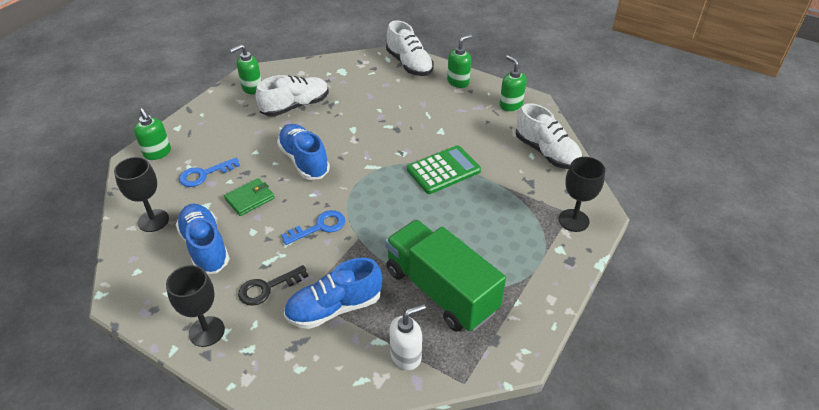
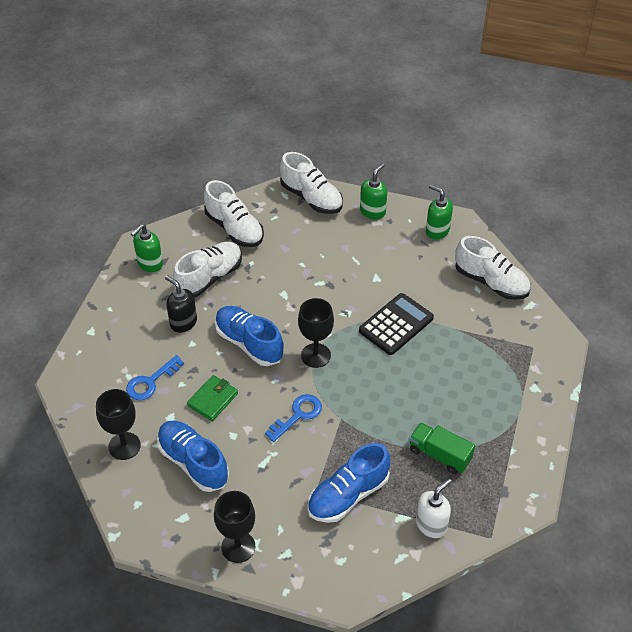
camera: 15 degrees left, 5 degrees up
(157, 153) = (86, 367): green soap dispenser -> none
(256, 135) = (183, 322): none -> black soap dispenser
(267, 288) = (275, 490): black key -> none
(334, 75) = (234, 228): none -> white shoe
(441, 290) = (439, 455): green truck -> green truck, size x0.52
(443, 170) = (396, 324): green calculator -> black calculator
(573, 220) = (538, 354): black goblet -> black goblet (315, 355)

